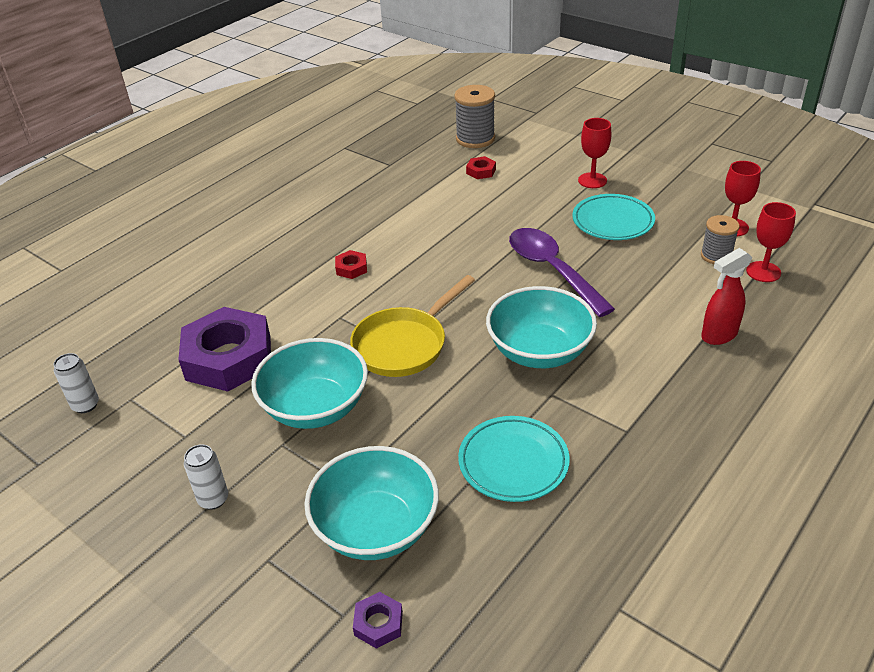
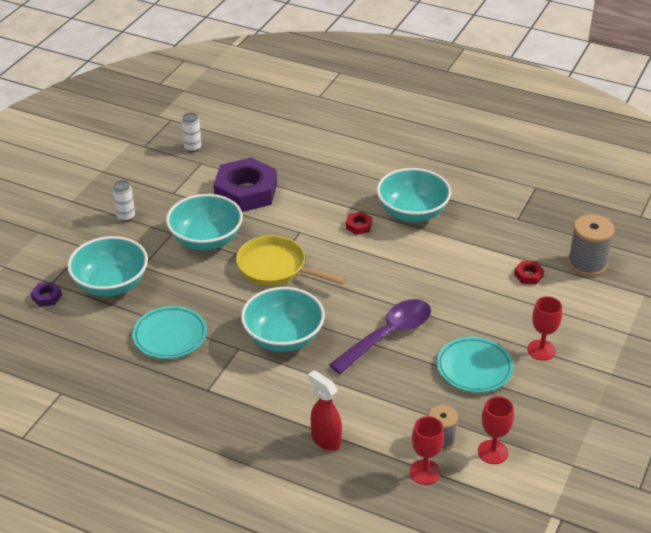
camera: 75 degrees right, 0 degrees up
(346, 227) = (412, 212): none -> turquoise bowl

